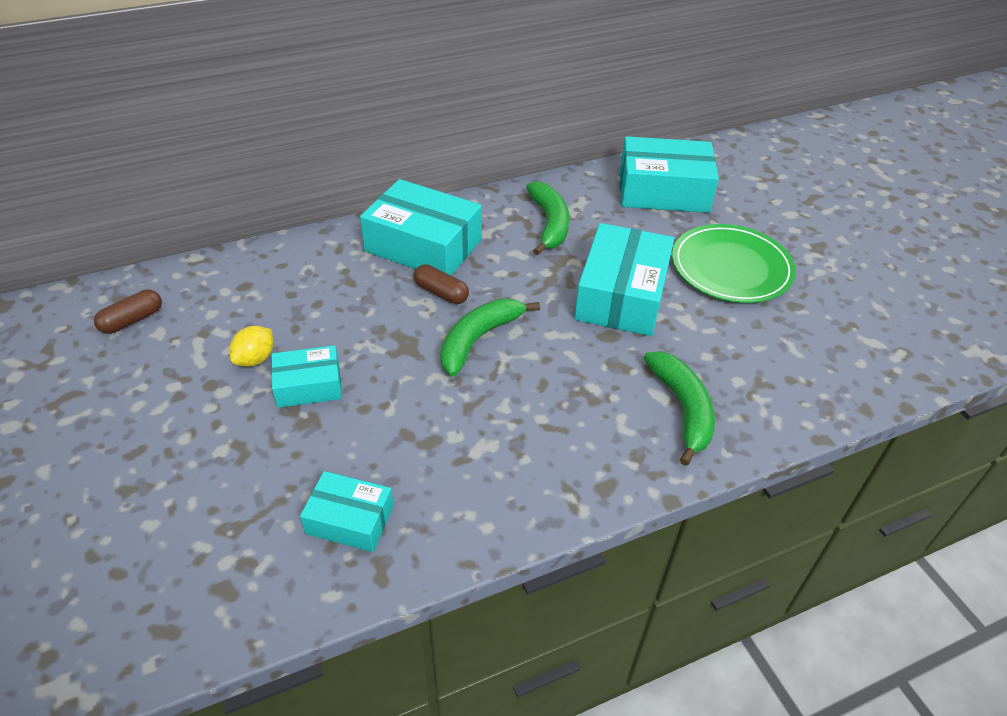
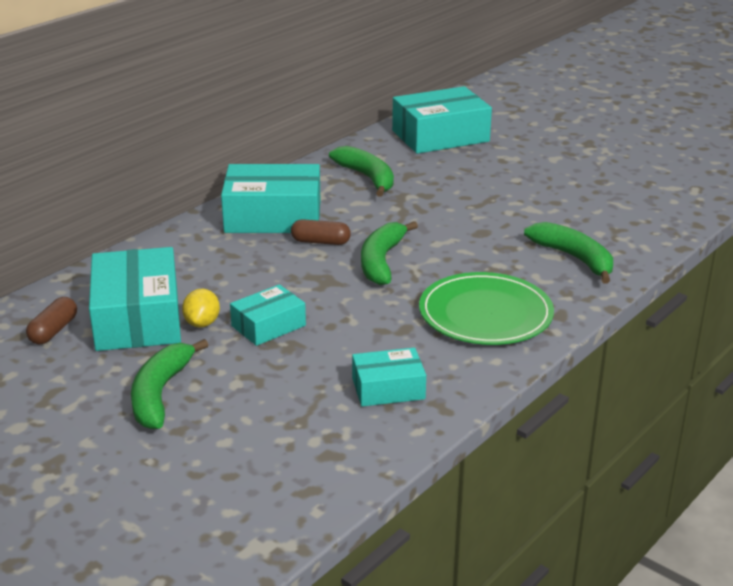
camera: 25 degrees left, 15 degrees down
(149, 435) = (160, 394): none -> green banana
(621, 295) = (469, 207): turquoise box -> turquoise box (138, 318)
(731, 267) = (536, 170): green plate -> green plate (485, 314)

